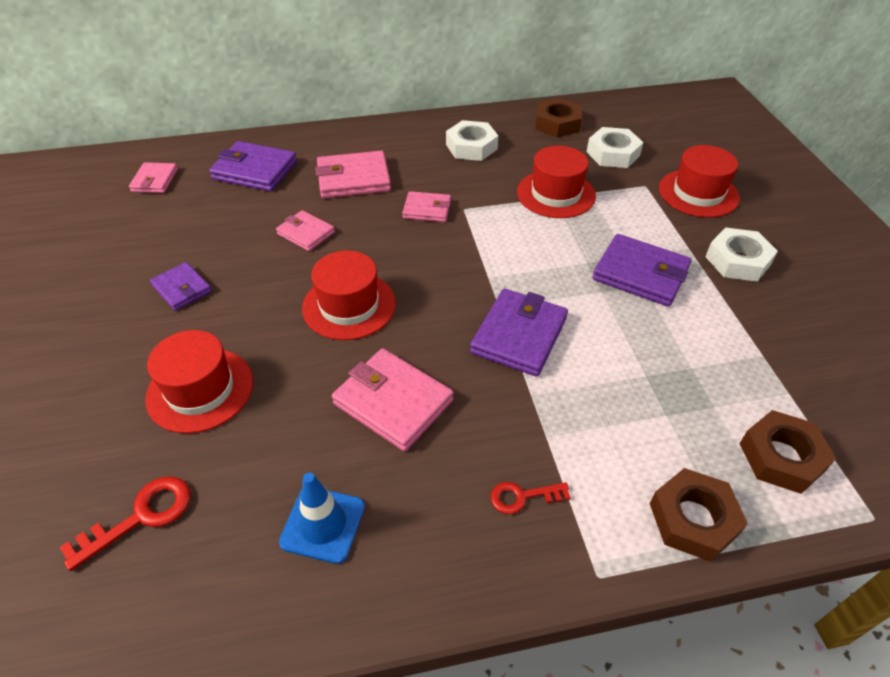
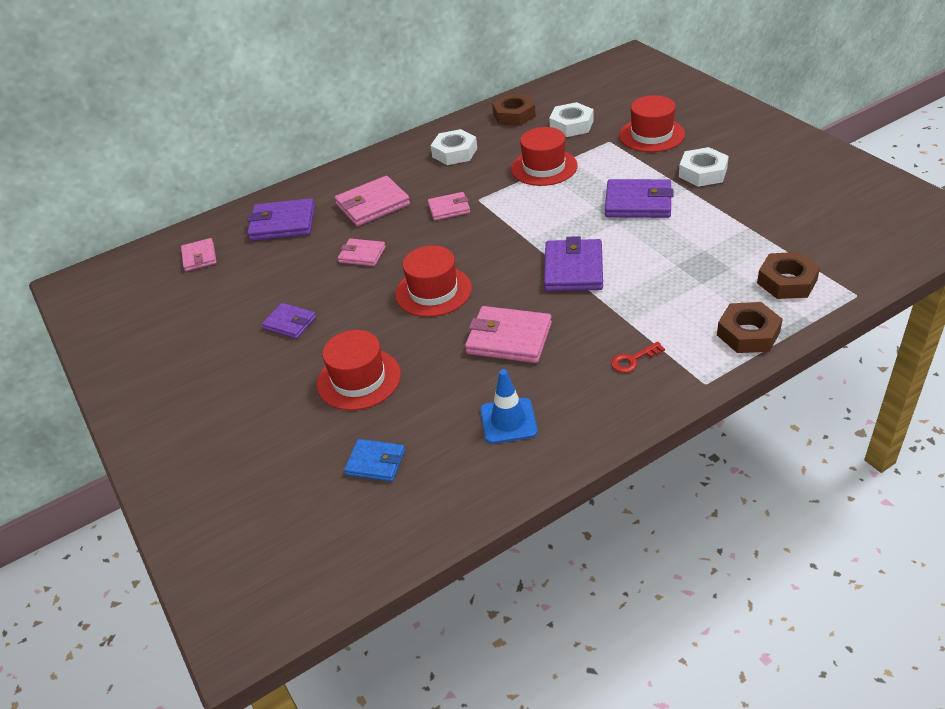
camera: 15 degrees left, 5 degrees down
(140, 517) = (375, 462): red key -> blue wallet

